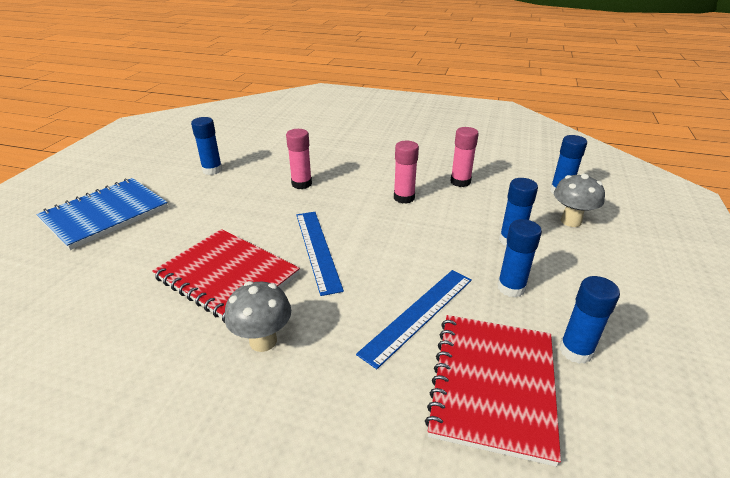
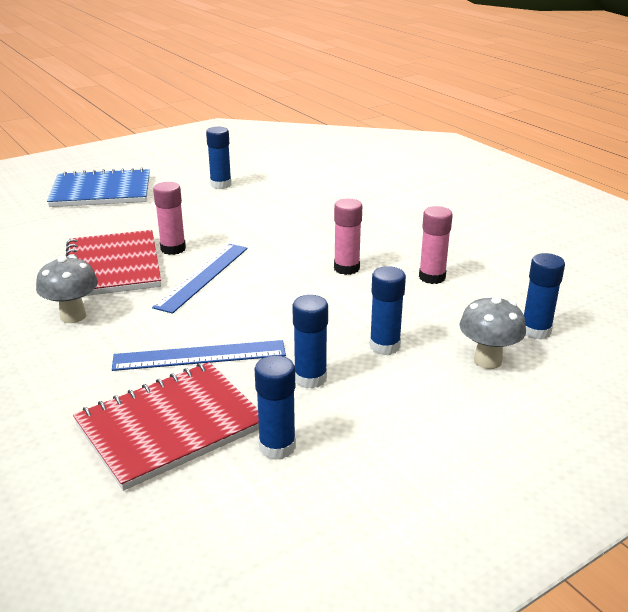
camera: 40 degrees right, 5 degrees down
(301, 184) = (274, 222): pink glue stick -> pink glue stick (173, 249)

